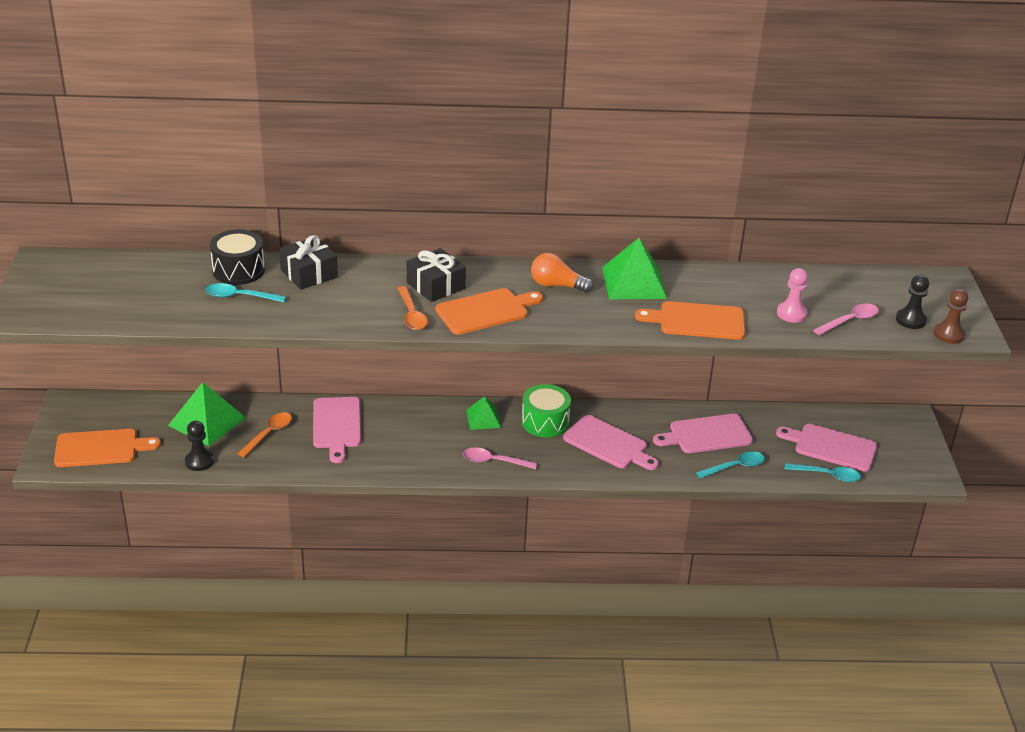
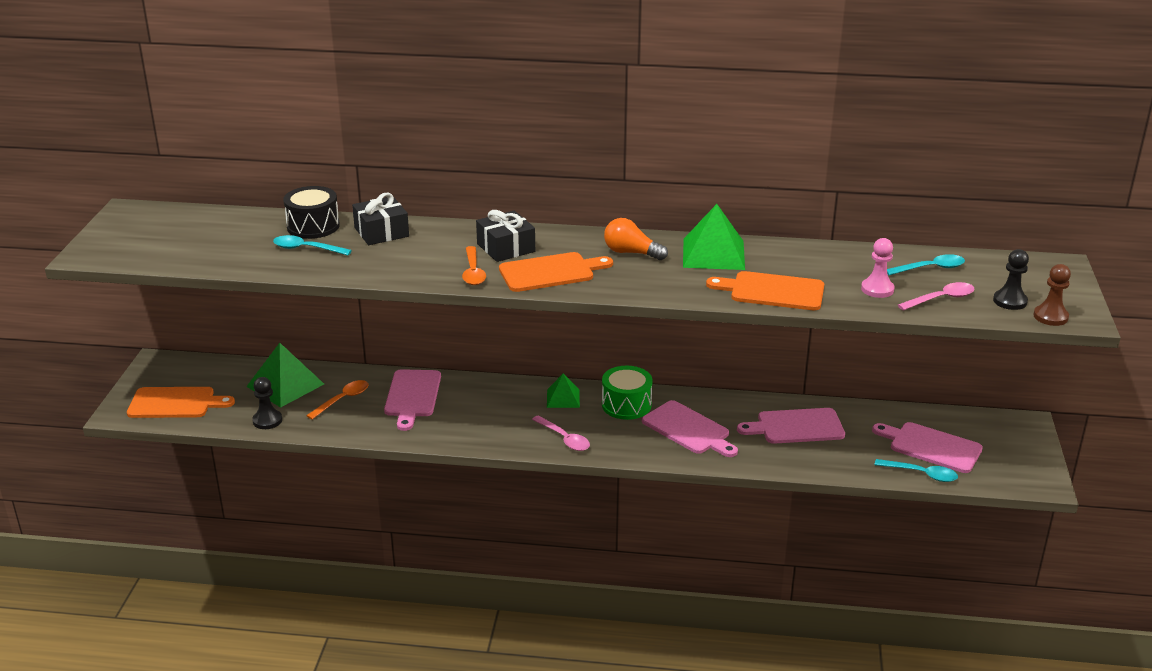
camera: 10 degrees right, 5 degrees down
(494, 461) = (564, 439): pink spoon -> pink spoon turned 150 degrees counterclockwise
(735, 467) = (820, 460): turquoise spoon -> turquoise spoon (930, 268)

